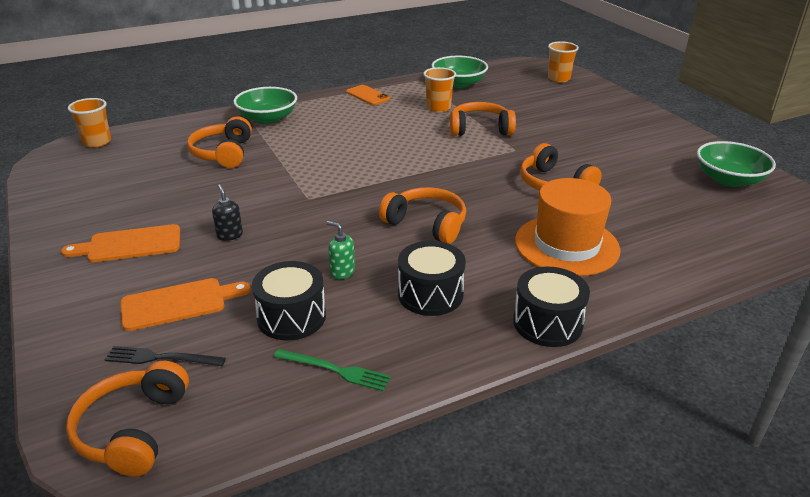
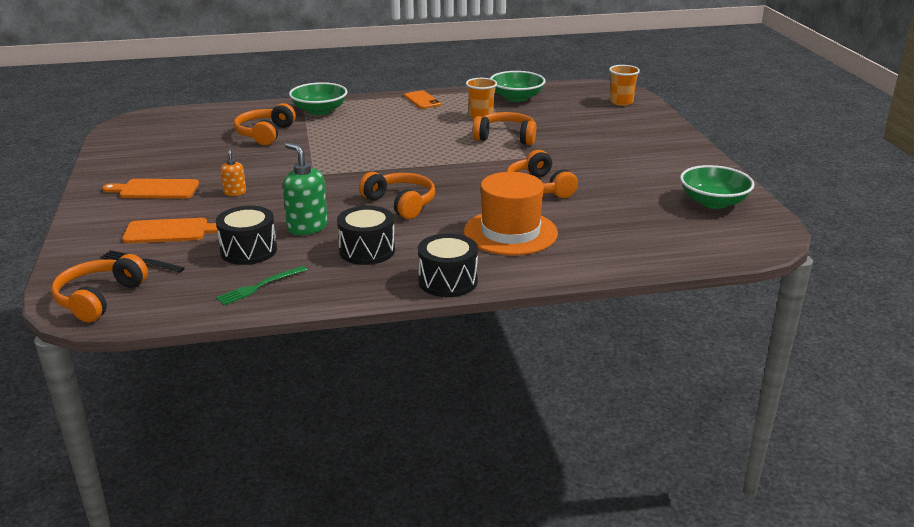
camera: 15 degrees right, 5 degrees down
(97, 142) = (168, 115): orange cup -> none
(229, 235) = (235, 192): black soap dispenser -> orange soap dispenser
(335, 370) = (259, 286): green fork -> green fork turned 105 degrees clockwise
(342, 272) = (307, 227): green soap dispenser -> green soap dispenser, size x1.79

